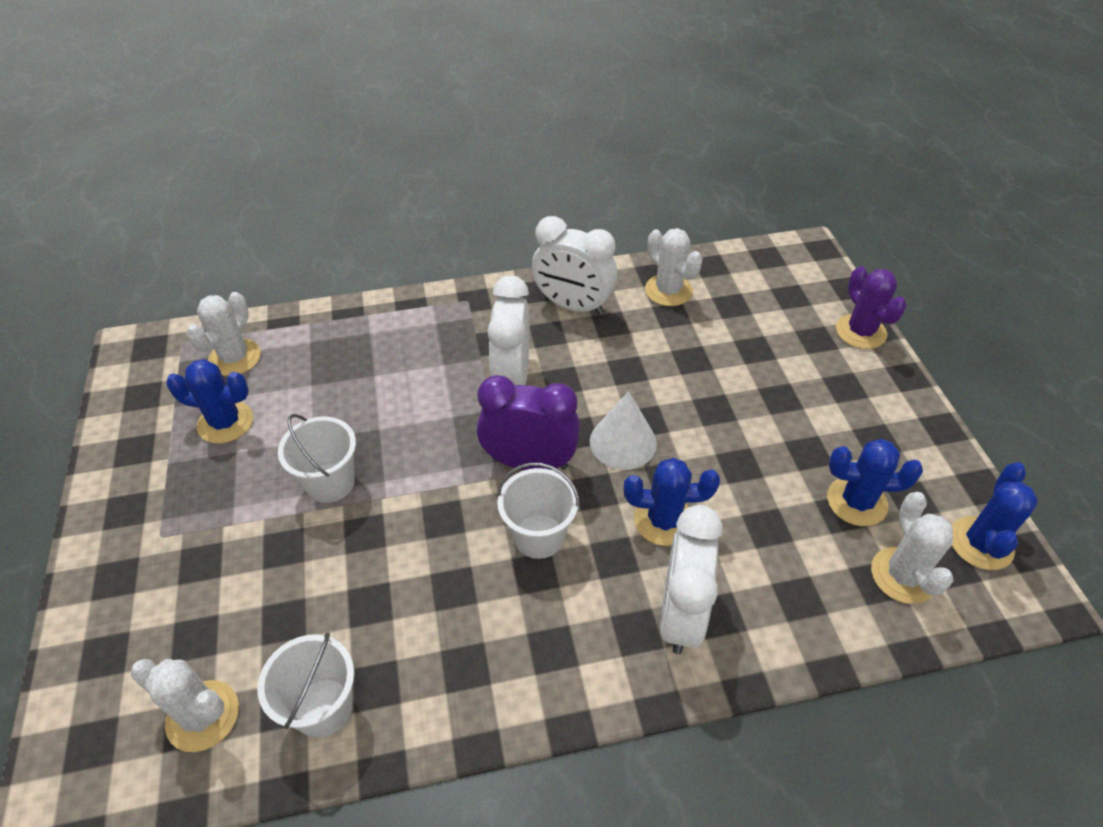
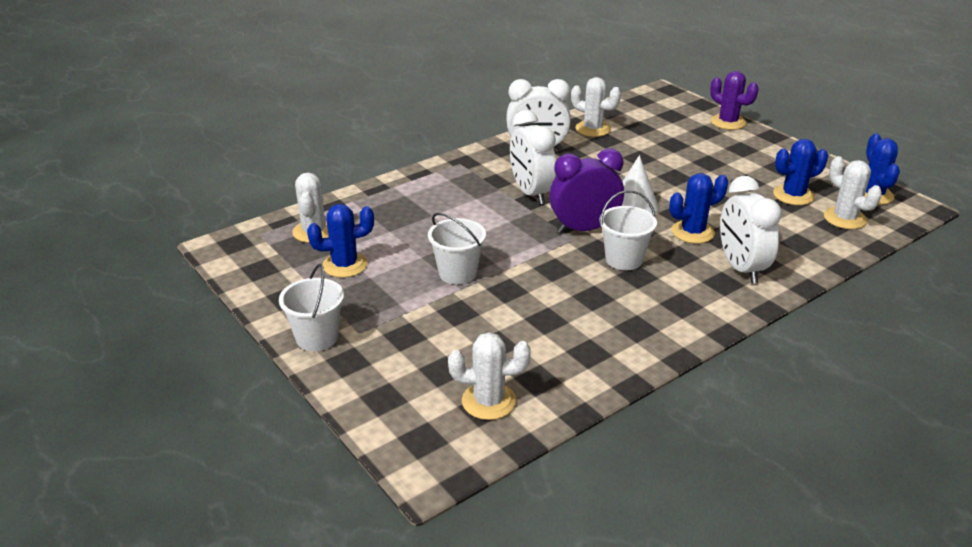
camera: 25 degrees left, 15 degrees down
(323, 707) = (565, 372): white bucket -> white bucket (317, 338)

